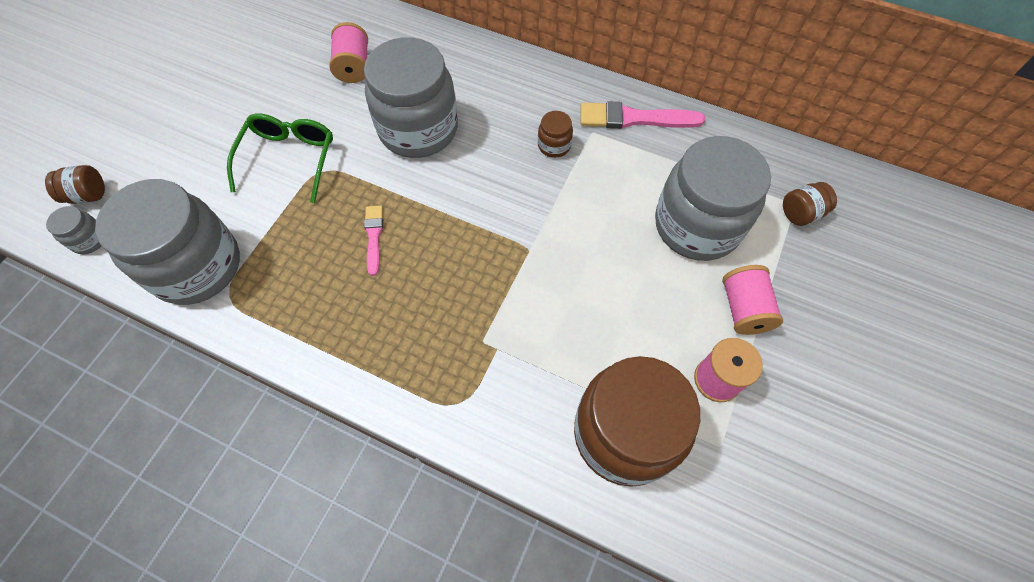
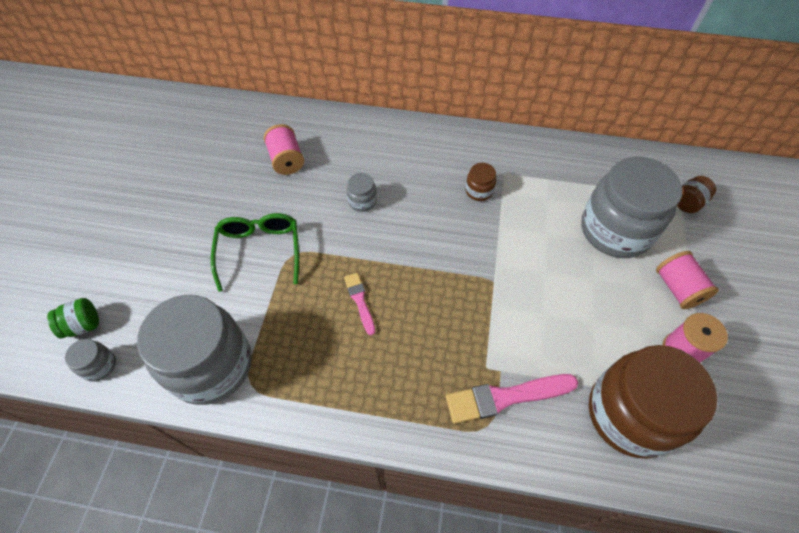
camera: 15 degrees left, 5 degrees down
(88, 195) = (83, 325): brown jar -> green jar
(418, 129) = (362, 201): grey jar -> grey jar, size x0.41
(634, 118) = (533, 156): pink brush -> pink brush (505, 397)

